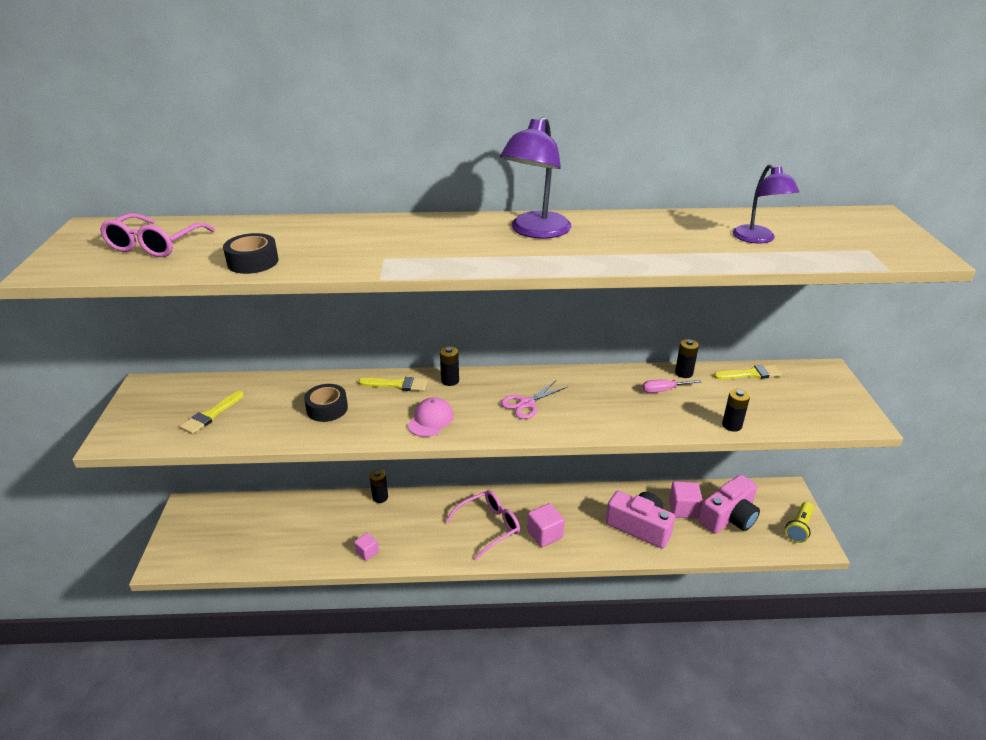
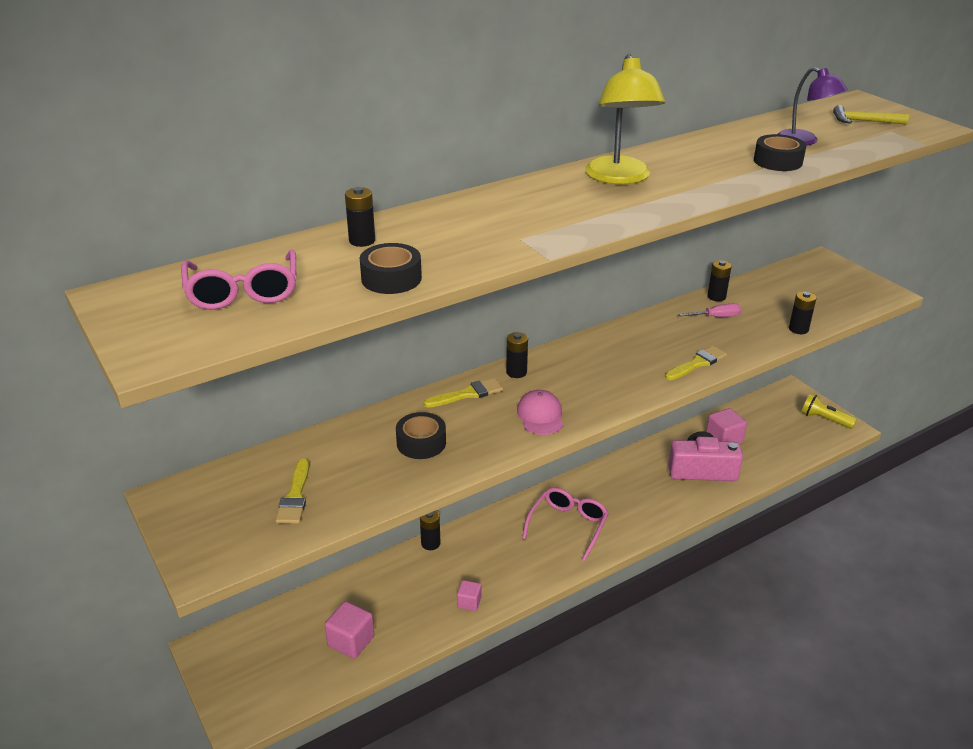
camera: 30 degrees left, 0 degrees up
(277, 231) = (362, 241): none -> black battery
(526, 403) = (613, 369): pink scissors -> none
(535, 231) = (620, 178): purple lamp -> yellow lamp
(545, 534) = (626, 511): pink cube -> pink cube (351, 641)
(664, 390) = (716, 317): pink screwdriver -> pink screwdriver turned 150 degrees counterclockwise
(701, 250) = (778, 161): none -> black tape
(729, 517) = (765, 432): pink camera -> none
(751, 374) = (769, 280): yellow brush -> yellow brush (697, 363)
(799, 528) = (824, 419): yellow flashlight -> yellow flashlight turned 120 degrees clockwise
(851, 234) = (863, 121): none -> yellow hammer

